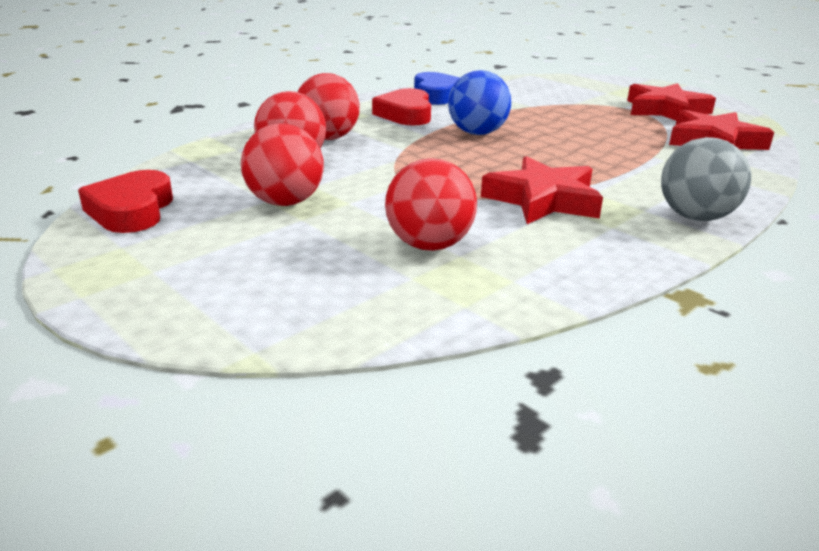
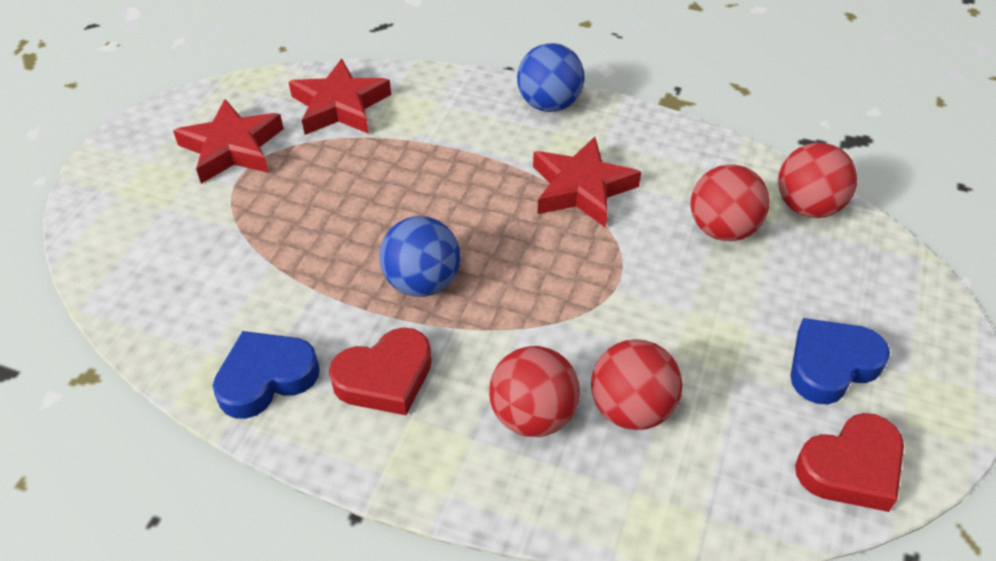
camera: 115 degrees left, 20 degrees up
(216, 237) = (831, 365): none -> blue heart
(285, 202) = (730, 356): red ball -> red ball (807, 206)
(695, 217) = (549, 104): grey ball -> blue ball

